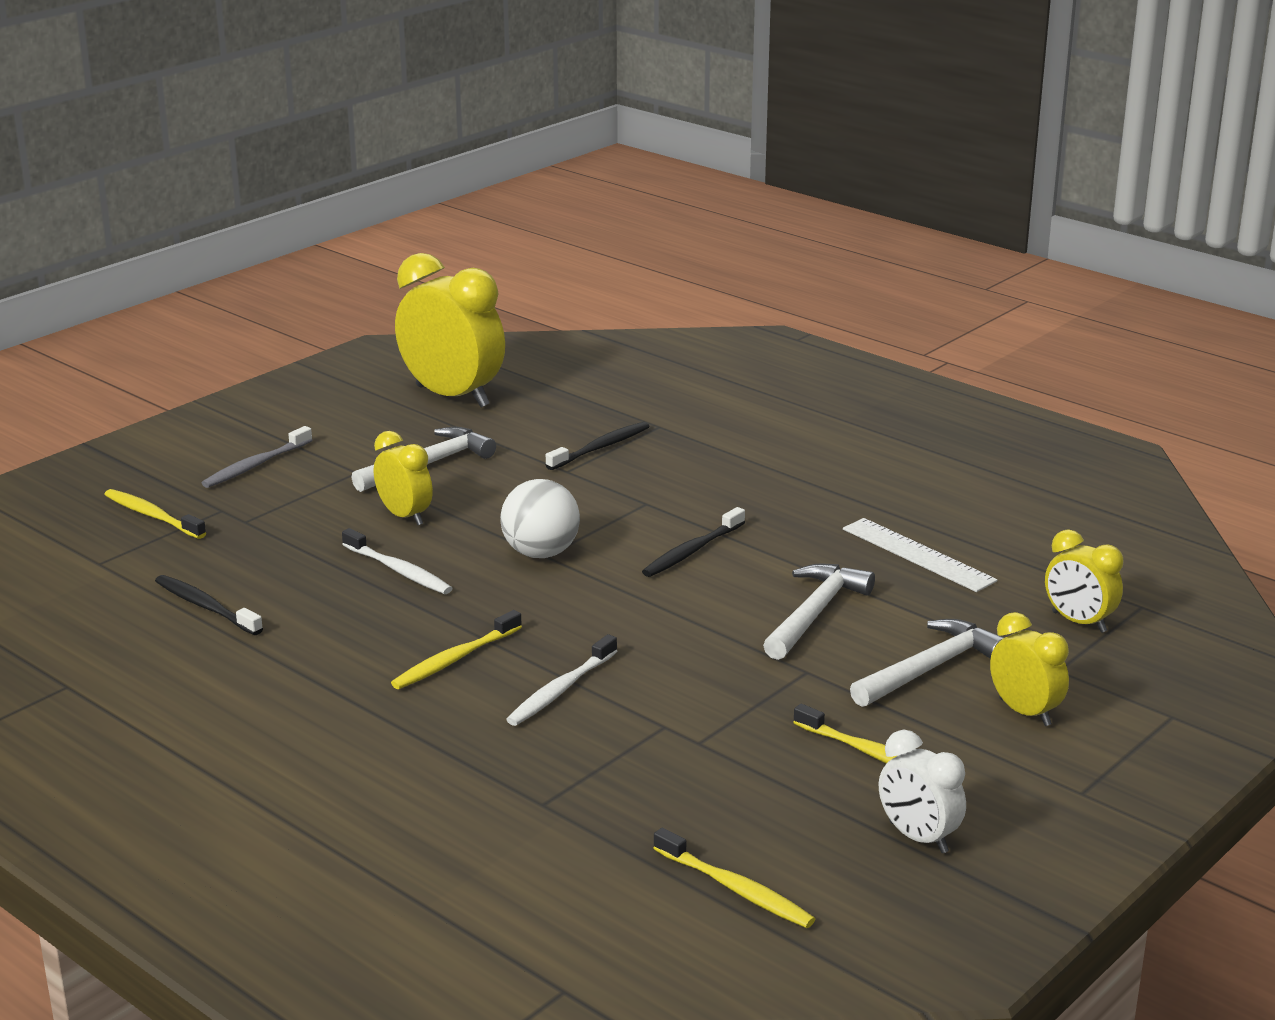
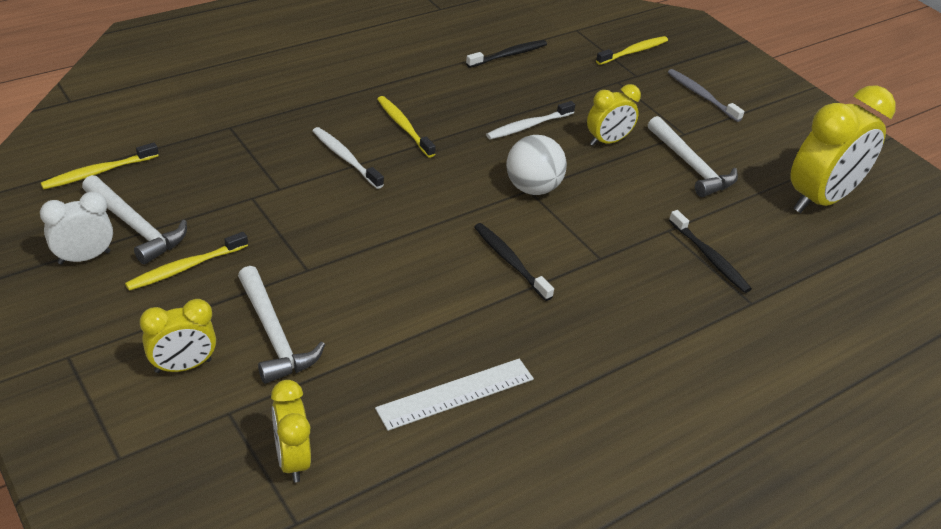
camera: 100 degrees right, 15 degrees up
(815, 612) = (386, 299): white hammer -> white hammer (136, 227)
(1078, 622) = (292, 459): yellow clock -> yellow clock turned 75 degrees counterclockwise

